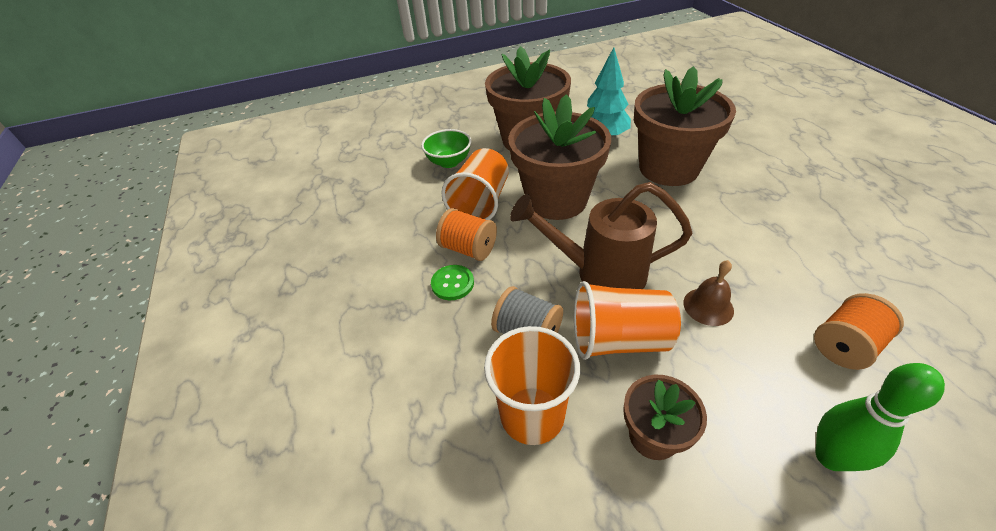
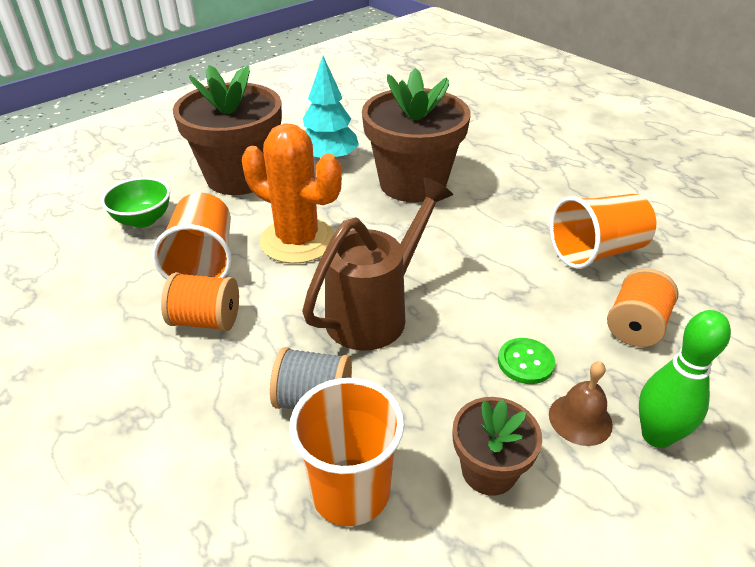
camera: 25 degrees left, 5 degrees down
(452, 283) = (199, 367): green button -> green button (525, 362)
(556, 200) = (297, 240): brown flower pot -> orange cactus
(600, 273) = (375, 312): brown watering can -> brown watering can turned 150 degrees clockwise
(618, 339) = (419, 379): orange cup -> orange cup (596, 251)
(708, 306) = (500, 320): brown bell -> brown bell (580, 419)

